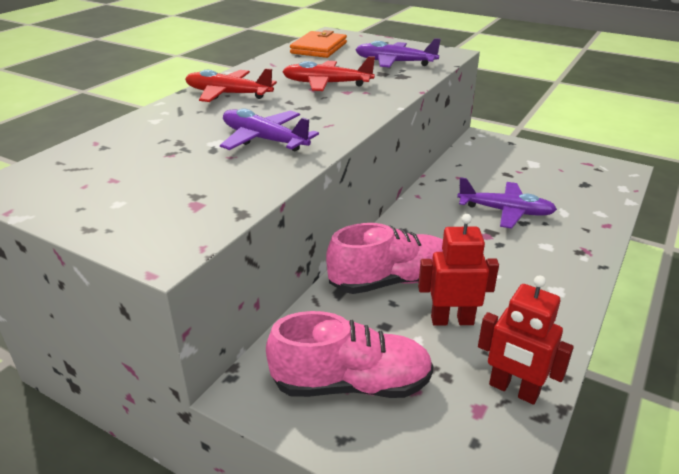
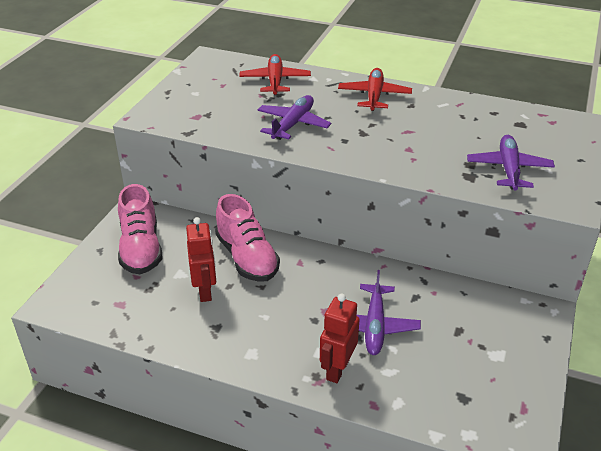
camera: 80 degrees right, 5 degrees up
(319, 48) = (524, 121): orange wallet -> none
(326, 84) = (422, 137): red plane -> red plane (275, 81)
(513, 390) = (136, 321): red robot -> red robot (337, 369)

